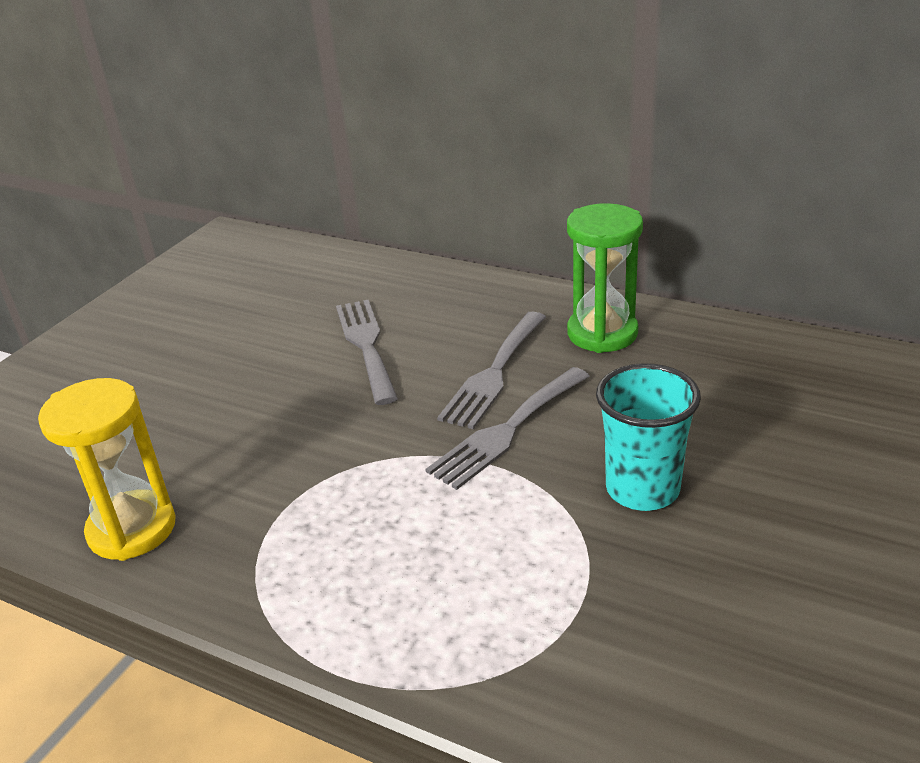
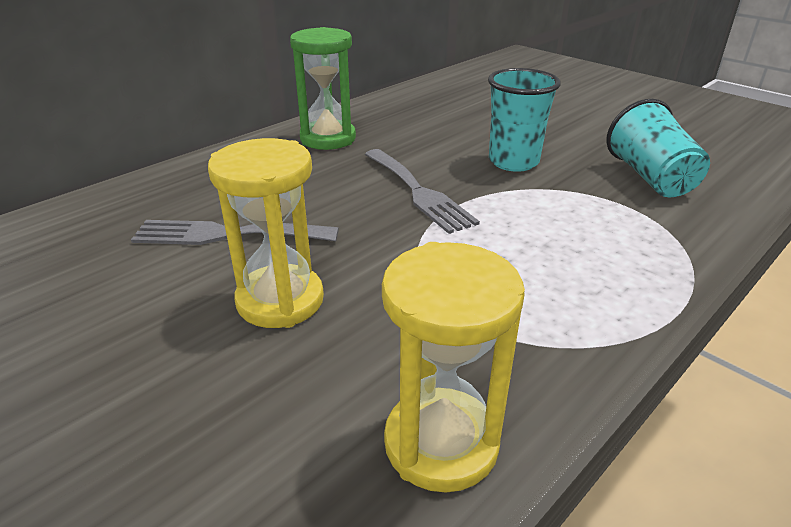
camera: 75 degrees left, 0 degrees up
(279, 405) = (280, 300): none -> yellow hourglass
(494, 373) = (338, 184): grey fork -> none
(684, 639) = (650, 178): none -> turquoise cup

